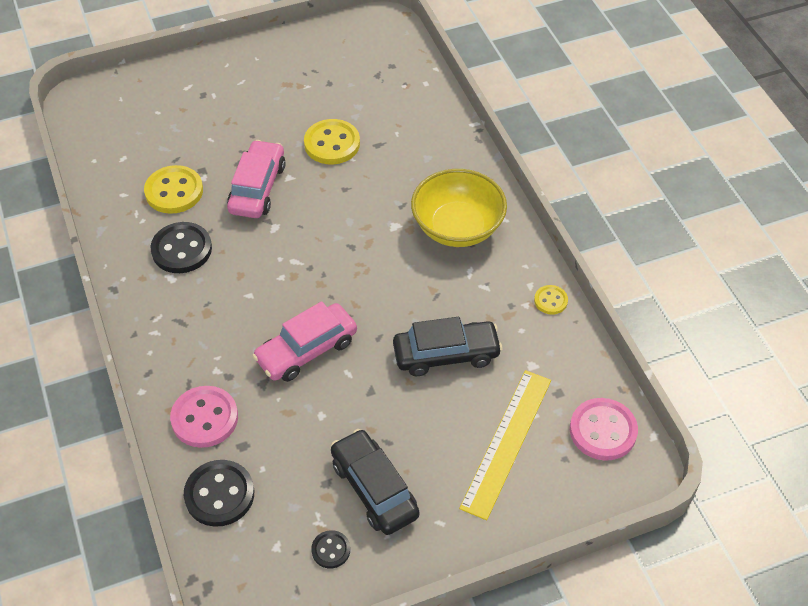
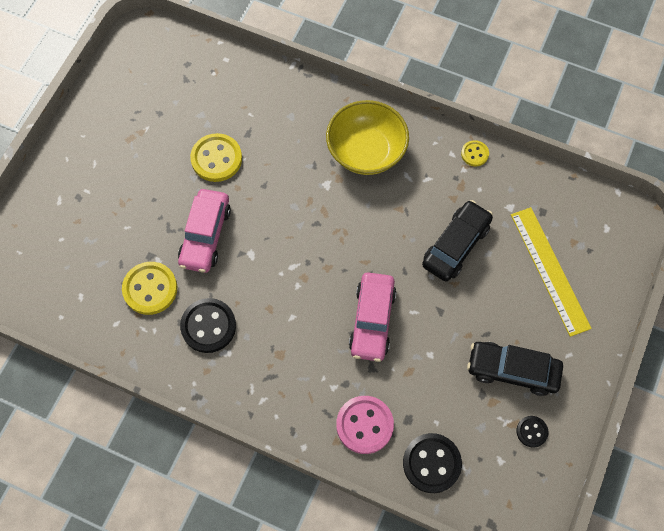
camera: 45 degrees left, 15 degrees up
(257, 188) = (205, 235): pink car -> pink car turned 135 degrees counterclockwise
(603, 431) = (590, 213): pink button -> none

